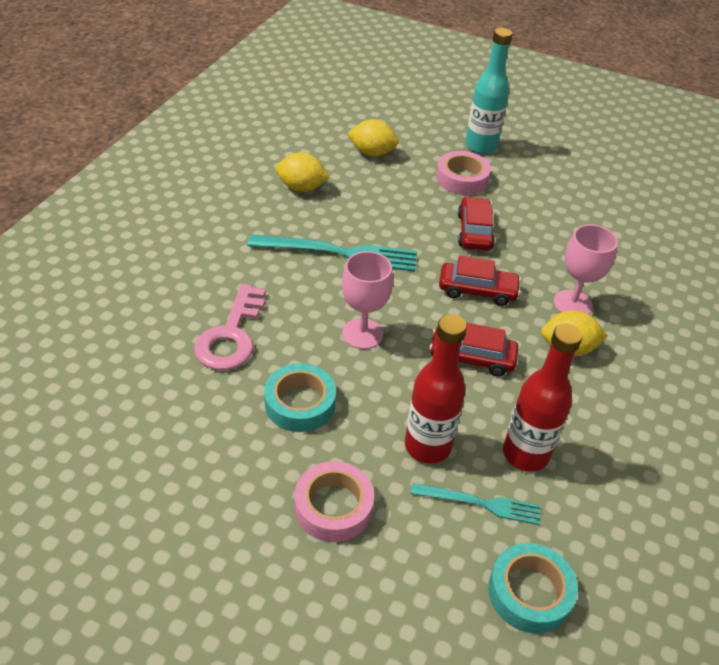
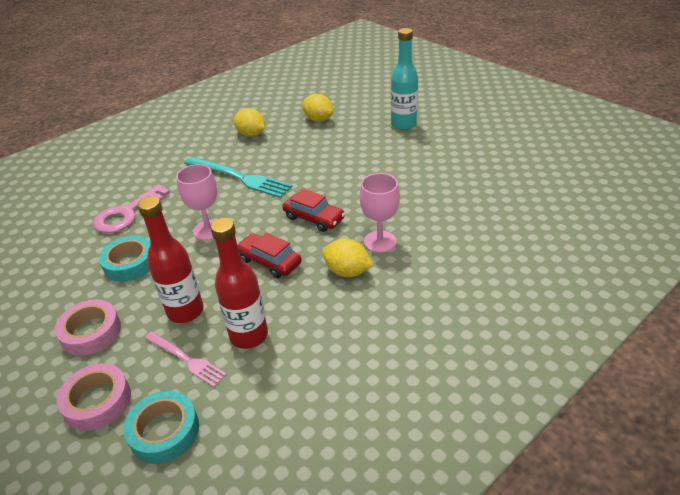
camera: 30 degrees right, 5 degrees down
(462, 179) = (369, 144): pink tape -> pink tape (97, 401)
(474, 231) = (347, 179): red car -> none
(480, 503) = (186, 359): turquoise fork -> pink fork

